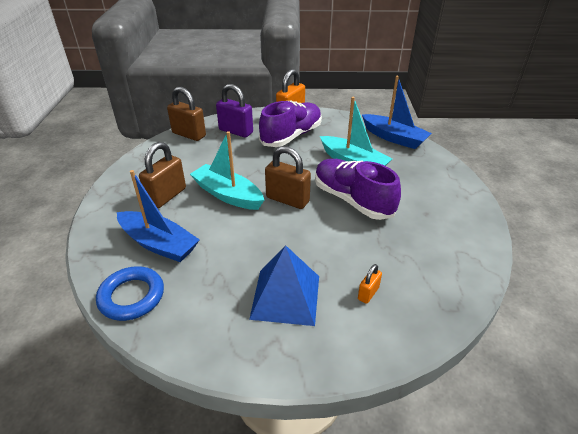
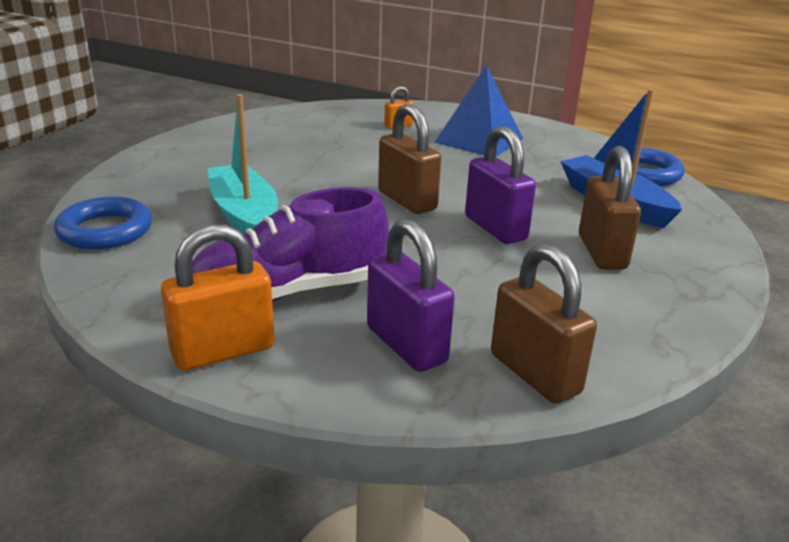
camera: 155 degrees left, 10 degrees down
(167, 196) = (601, 252): brown padlock -> brown padlock turned 60 degrees counterclockwise
(228, 195) = (495, 228): turquoise boat -> purple padlock
(352, 200) = (317, 179): purple shoe -> none
(394, 138) = (105, 230): blue boat -> blue ring

